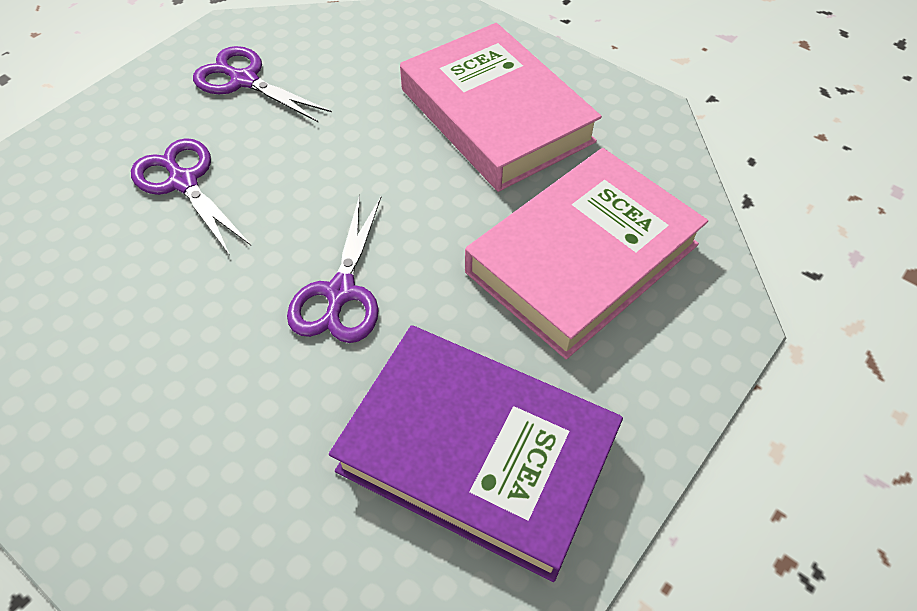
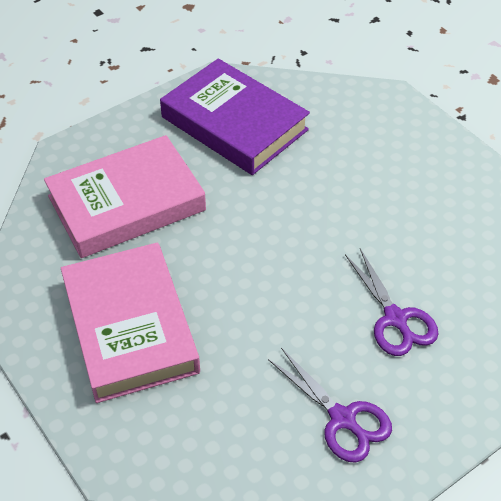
camera: 165 degrees left, 5 degrees down
(340, 293) = (289, 214): purple scissors -> none

